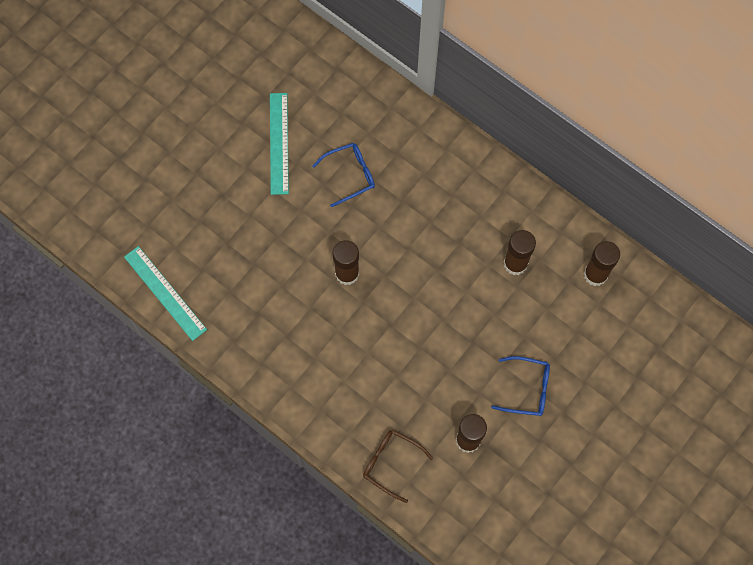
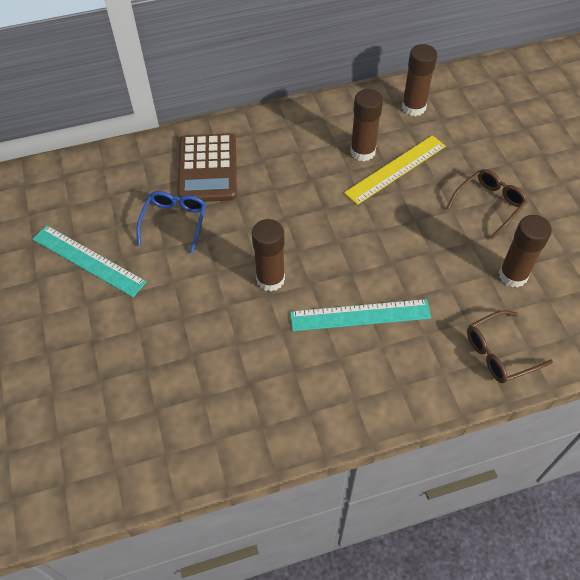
camera: 55 degrees left, 15 degrees down
(165, 293) = (150, 466): turquoise ruler -> turquoise ruler (360, 315)
(415, 162) = (207, 168): none -> brown calculator
(514, 299) = (395, 169): none -> yellow ruler
(527, 389) = (488, 205): blue glasses -> brown glasses

